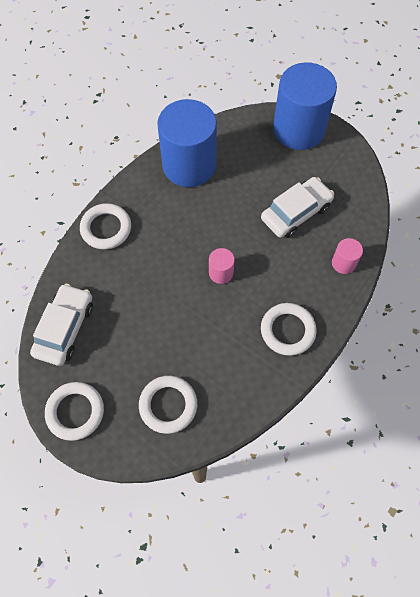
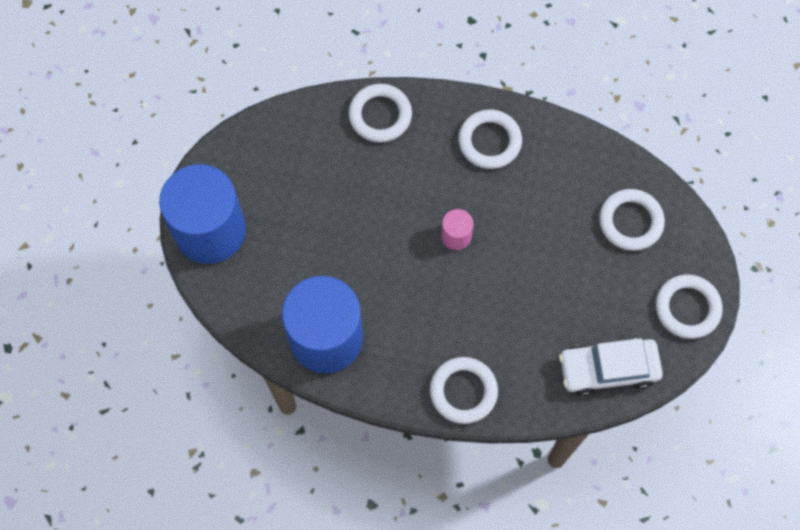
camera: 115 degrees left, 5 degrees up
(296, 213) = (337, 188): white car -> none
(343, 263) = (380, 115): pink cylinder -> white ring

